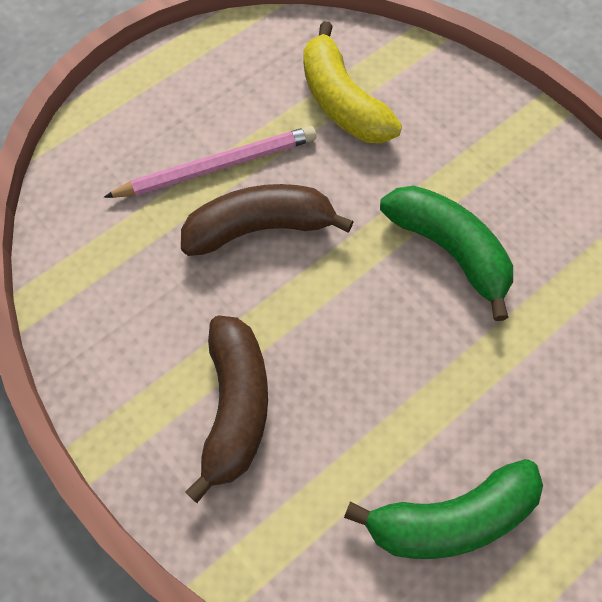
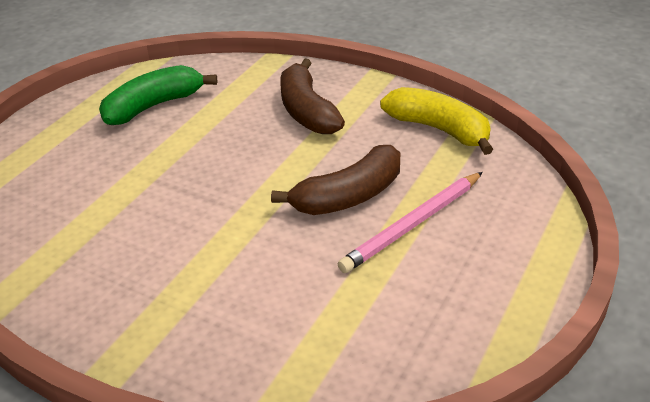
camera: 160 degrees right, 25 degrees down
(342, 102) = (330, 312): yellow banana -> yellow banana (438, 129)
(449, 250) = (186, 226): green banana -> none

